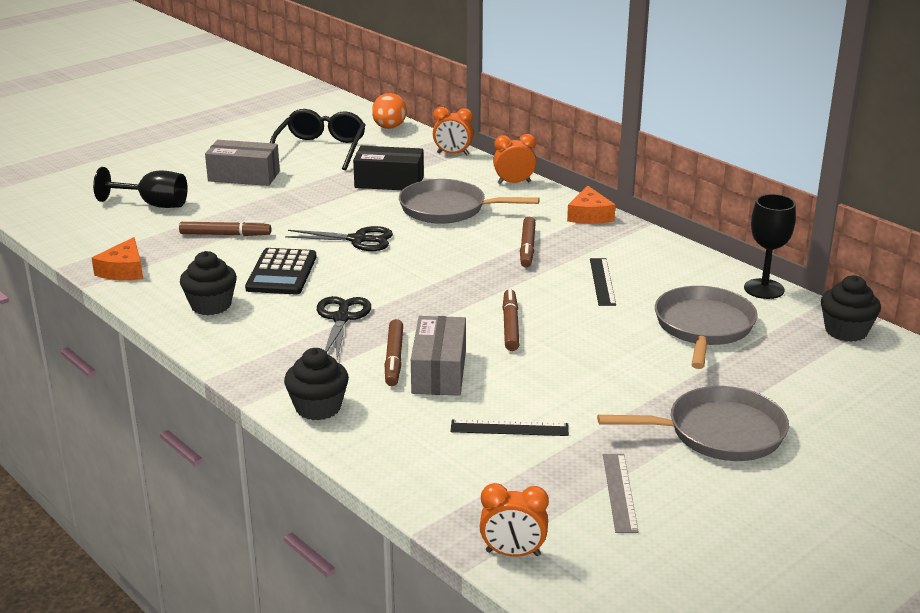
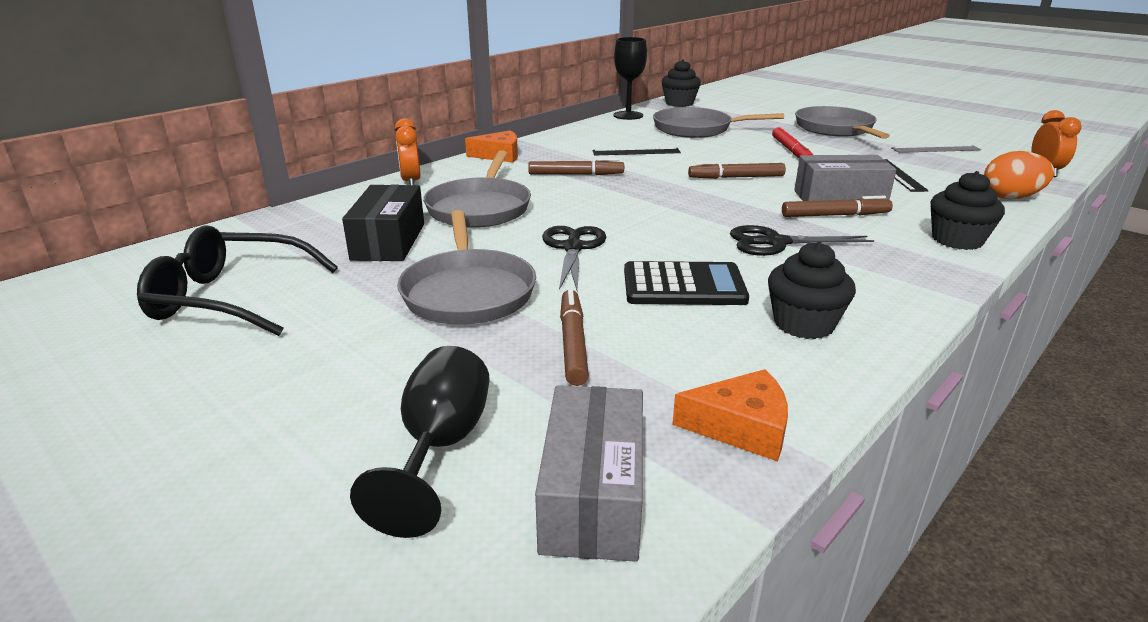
camera: 95 degrees left, 0 degrees up
(244, 176) = (322, 357): grey box -> grey box (593, 495)
(301, 207) = (468, 292): none -> grey pan
(389, 128) = (171, 253): orange egg -> orange egg (1010, 197)
(453, 154) = (306, 211): orange clock -> none
(609, 376) = (791, 150): none -> red marker

